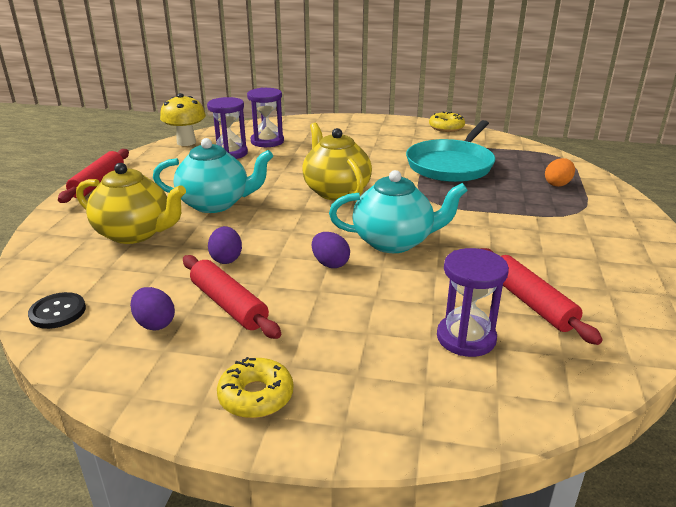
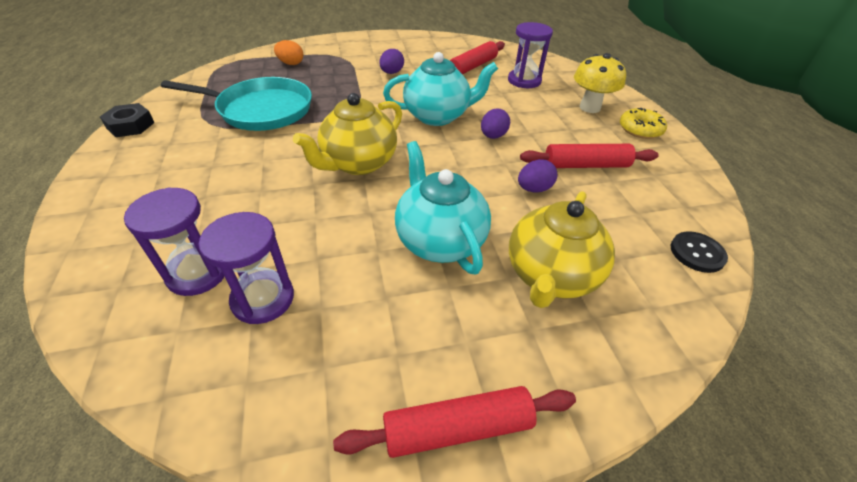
camera: 115 degrees left, 15 degrees up
(135, 233) = (550, 276): yellow teapot -> yellow teapot turned 150 degrees counterclockwise
(155, 323) = (641, 191): purple egg -> purple egg (391, 73)
(186, 142) = (213, 398): yellow mushroom -> yellow mushroom (589, 107)
(228, 305) = (585, 165): red rolling pin -> red rolling pin turned 60 degrees clockwise
(394, 242) = (438, 116): turquoise teapot -> turquoise teapot turned 105 degrees clockwise
(446, 127) = (131, 125): yellow donut -> black nut

